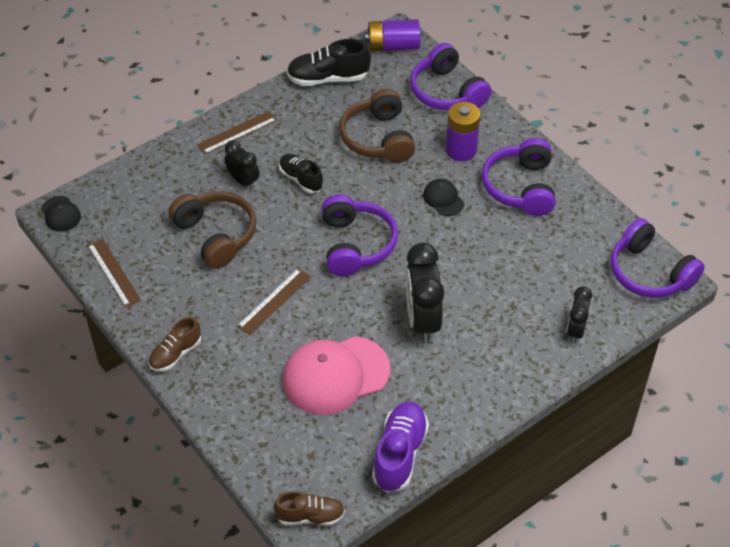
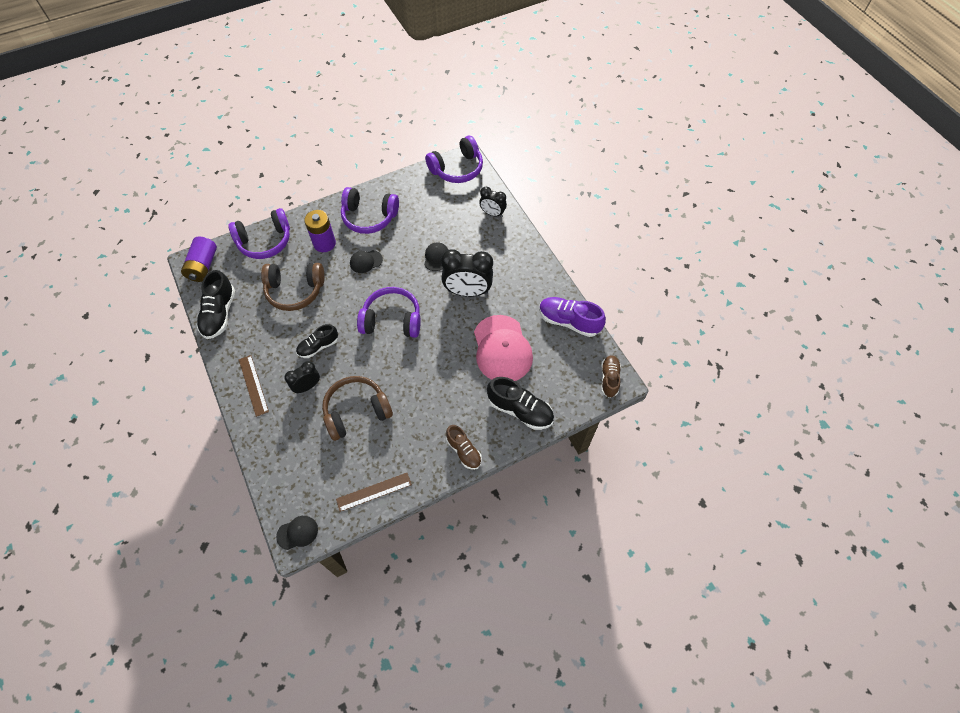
camera: 80 degrees left, 10 degrees up
(243, 409) = (520, 410): none -> black shoe
(274, 301) = (430, 379): brown ruler -> none
(472, 275) = (436, 257): none -> black cap

